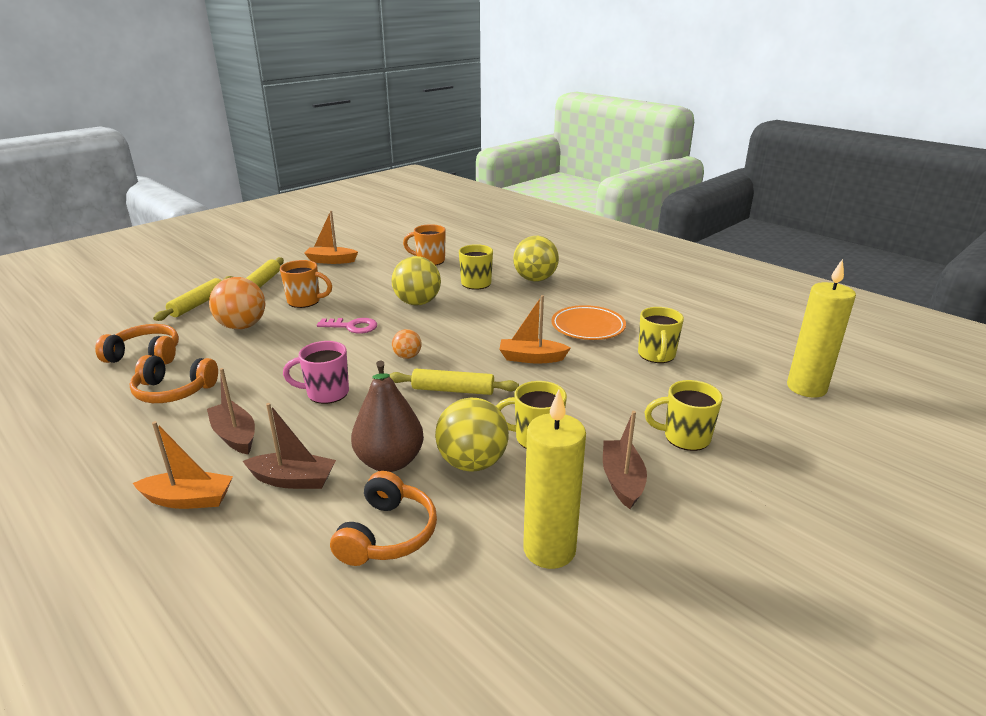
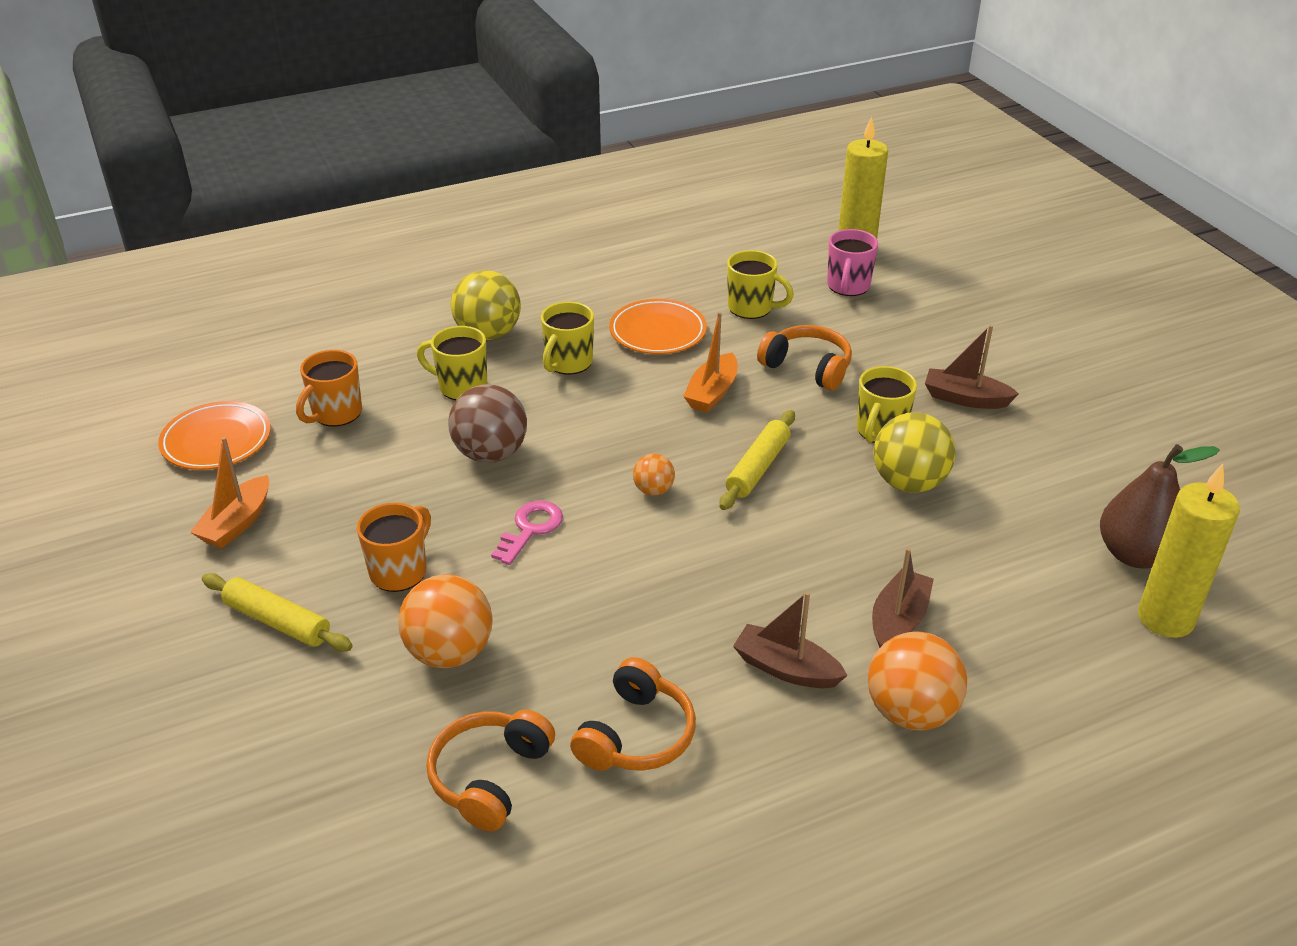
camera: 70 degrees left, 10 degrees up
(188, 499) = (910, 712): orange boat -> orange ball
(198, 304) = (311, 711): yellow rolling pin -> none
(235, 435) = (786, 668): brown boat -> brown boat turned 45 degrees clockwise
(326, 393) = (716, 575): pink mug -> pink mug (848, 286)
(387, 534) = (1007, 560): orange headphones -> orange headphones (807, 367)
(390, 461) = (887, 541): brown pear -> brown pear (1135, 554)
(391, 243) = (216, 441): none -> orange plate
(417, 303) = (490, 453): yellow ball -> brown ball
(549, 550) = (1048, 465): yellow candle -> yellow candle (1165, 618)
(685, 437) = (911, 343): yellow mug -> yellow mug (568, 363)

